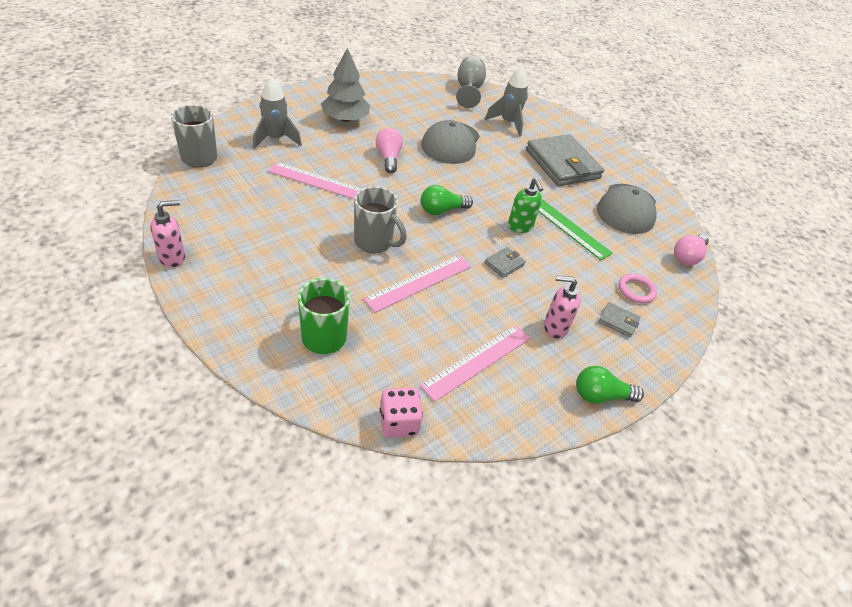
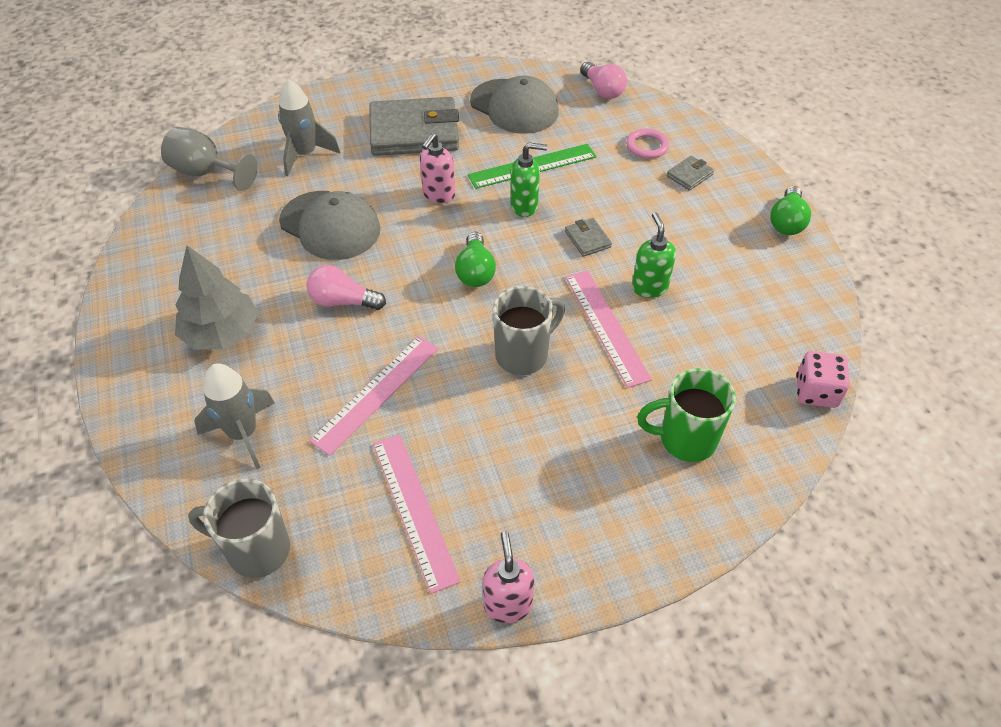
camera: 65 degrees left, 5 degrees up
(470, 304) = (649, 287): none -> green soap dispenser
(477, 361) = (735, 304): pink ruler -> pink ruler (414, 509)
(554, 327) = (693, 227): pink soap dispenser -> pink soap dispenser (438, 195)

